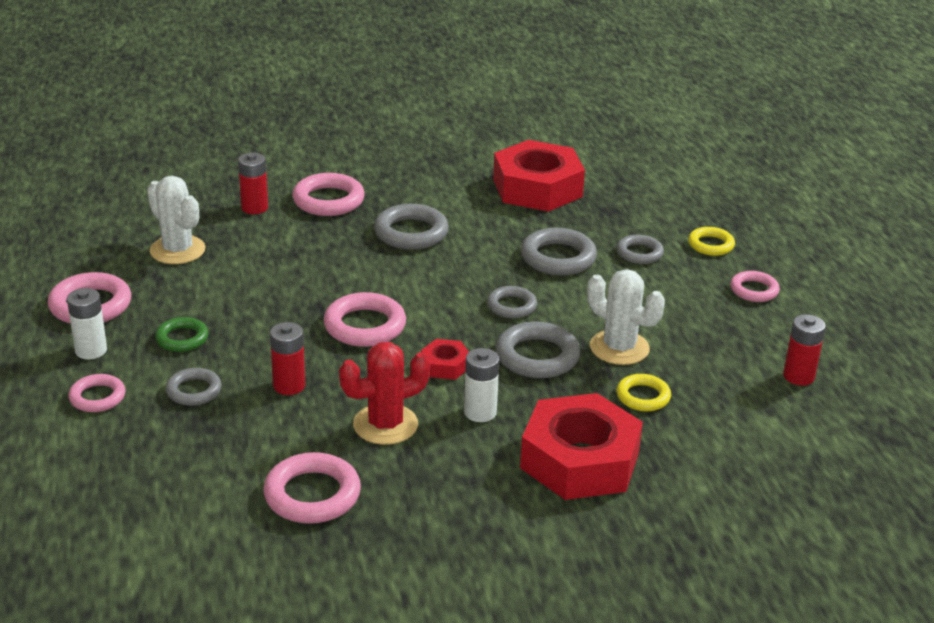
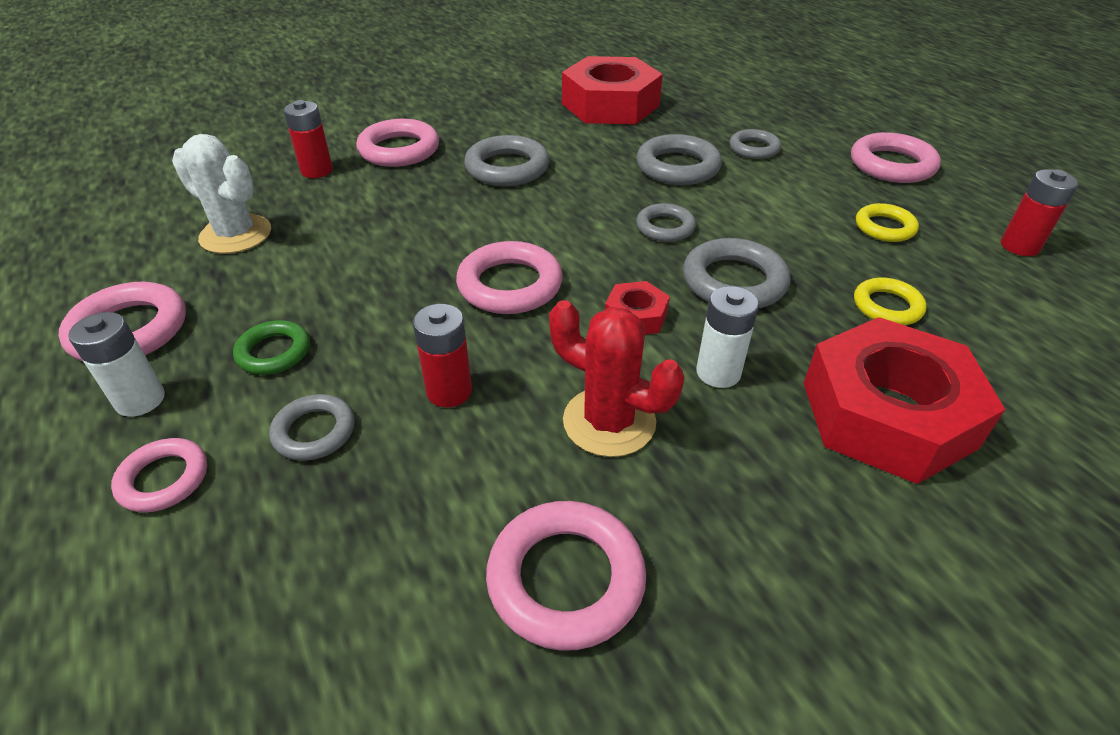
camera: 15 degrees left, 10 degrees up
(385, 425) = (609, 422): red cactus -> red cactus turned 75 degrees clockwise
(619, 348) = (814, 252): white cactus -> none
(710, 245) = (813, 129): yellow ring -> yellow ring (884, 227)
(754, 290) = (892, 165): pink ring -> pink ring, size x1.60

